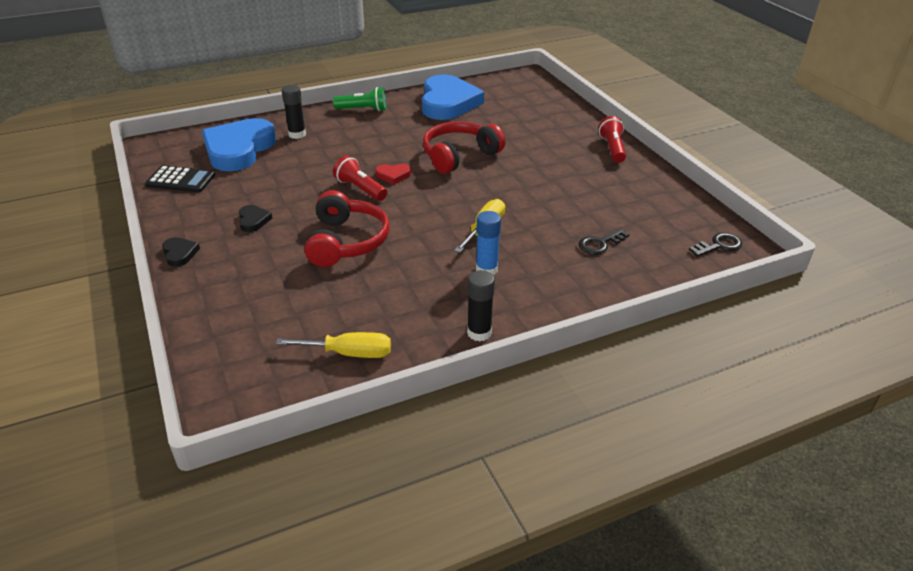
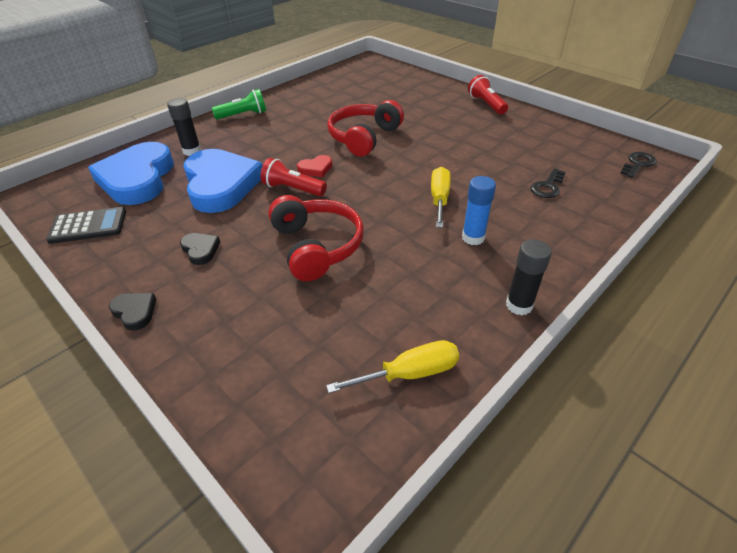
camera: 20 degrees left, 5 degrees up
(448, 103) = (318, 94): blue heart -> blue heart (221, 184)

